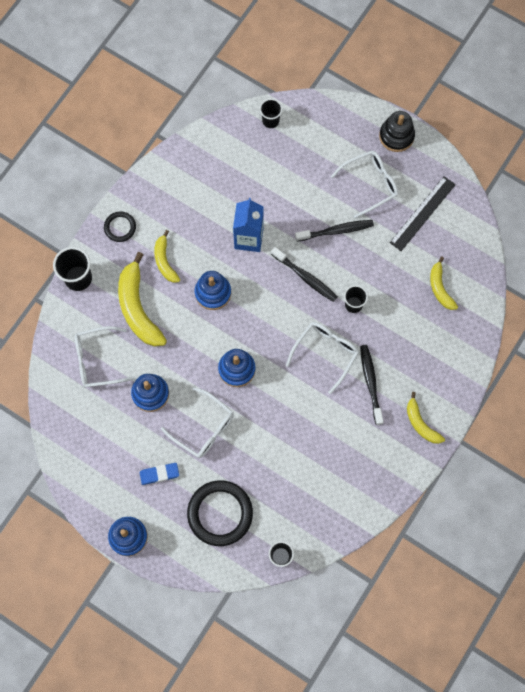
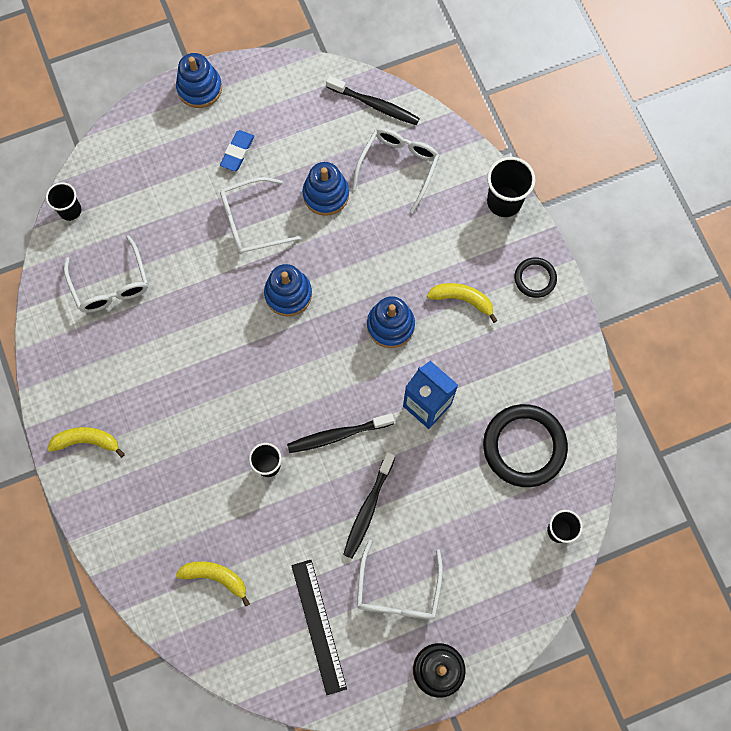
camera: 125 degrees right, 0 degrees up
(138, 308) = (427, 239): yellow banana -> none
(220, 513) = (155, 182): black ring -> black ring (524, 446)
(326, 353) = (237, 396): white glasses -> white glasses (111, 285)
(370, 383) = (169, 420): black toothbrush -> black toothbrush (374, 105)

